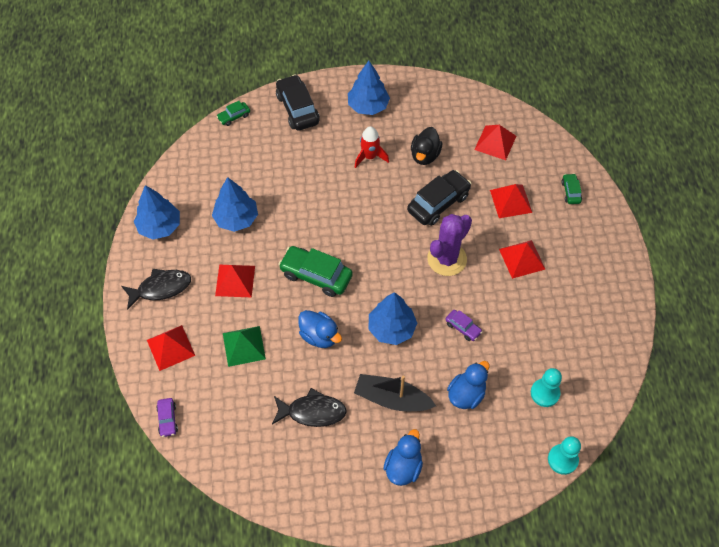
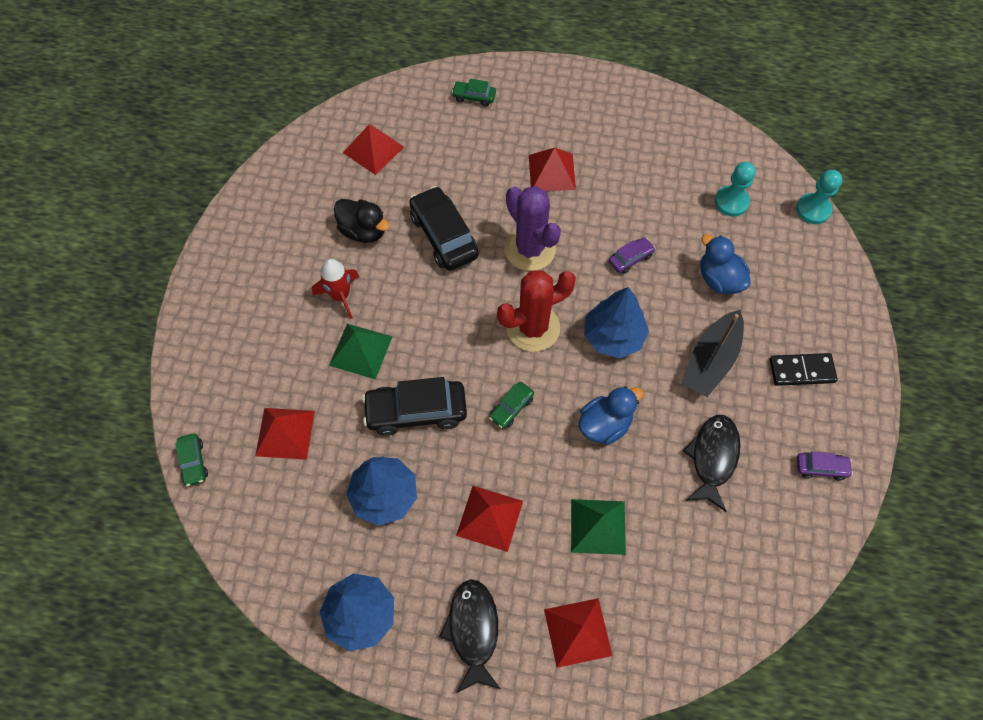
camera: 75 degrees left, 5 degrees up
(167, 419) = (692, 656): purple car -> purple car (821, 468)
(297, 109) = (218, 369): black car -> black car (416, 411)
(316, 275) = (511, 408): green car -> green car, size x0.51
(333, 179) = (361, 350): none -> green pyramid
(368, 106) = (253, 277): blue tree -> none
(382, 275) = (533, 328): none -> red cactus
(403, 467) = (801, 371): blue duck -> black domino
(511, 201) = (467, 159): red pyramid -> red pyramid (285, 433)

